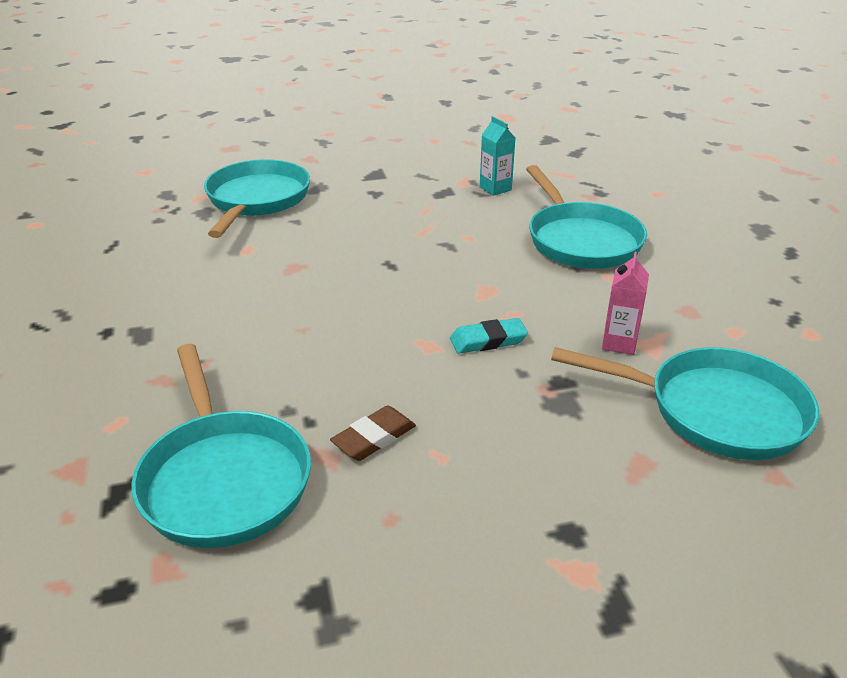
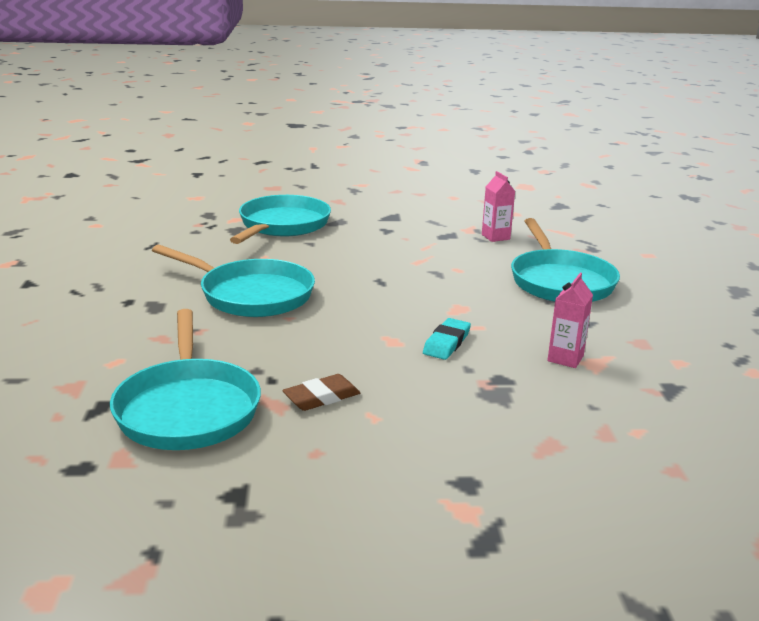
camera: 10 degrees right, 10 degrees down
(488, 340) = (446, 343): turquoise eraser -> turquoise eraser turned 60 degrees counterclockwise
(495, 189) = (495, 237): turquoise carton -> pink carton
(715, 411) = (635, 416): turquoise pan -> turquoise pan (251, 295)

